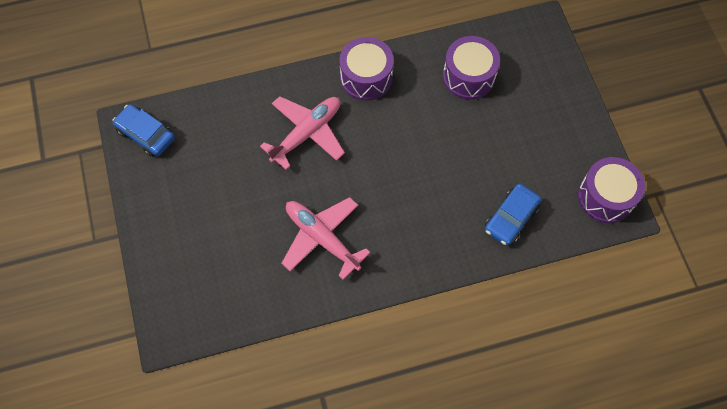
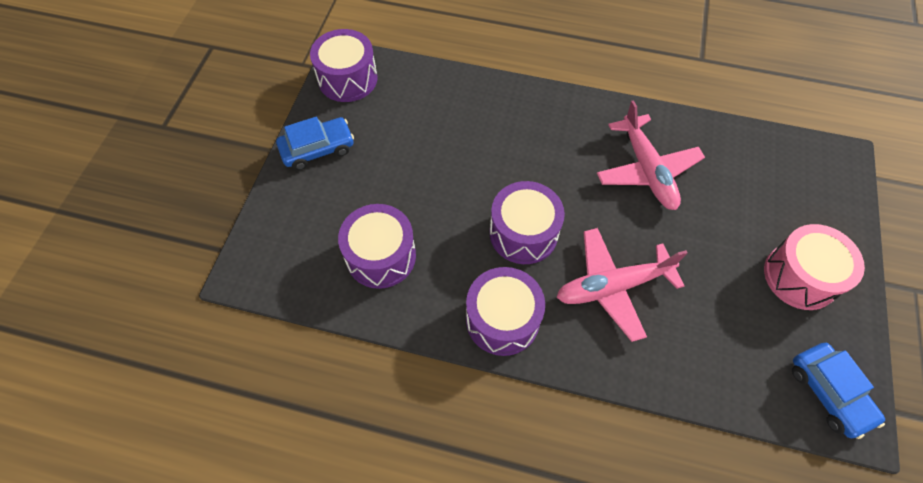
camera: 150 degrees left, 5 degrees down
(180, 206) = (800, 276): none -> pink drum
(386, 139) = (523, 233): none -> purple drum
(511, 218) = (448, 102): blue car -> blue car (318, 149)

